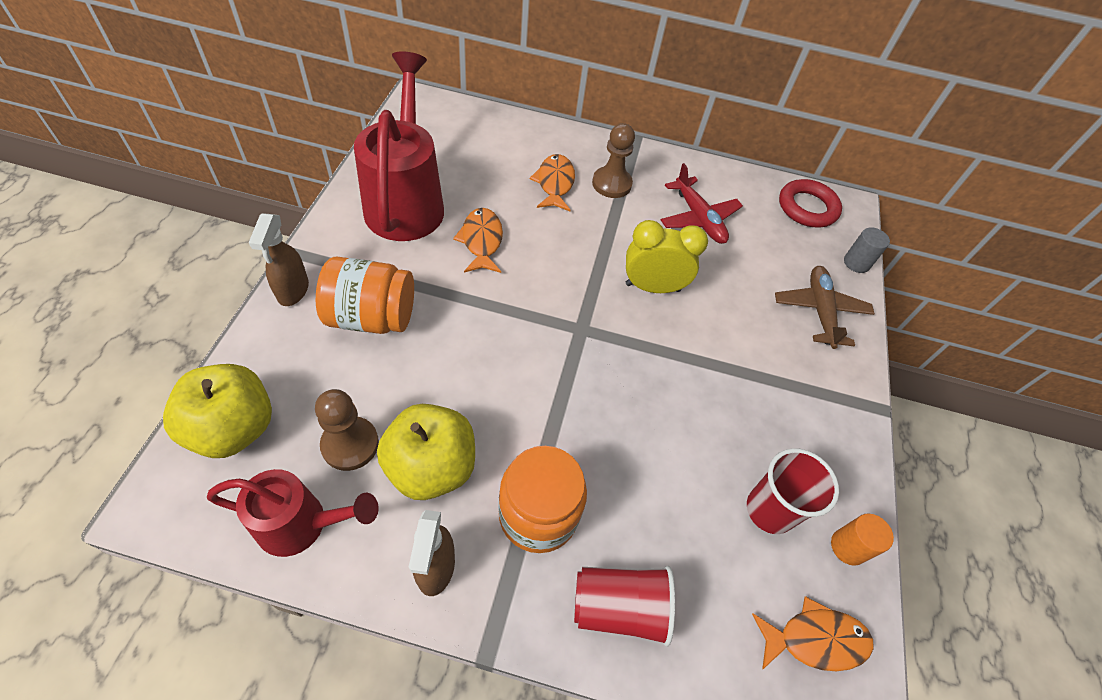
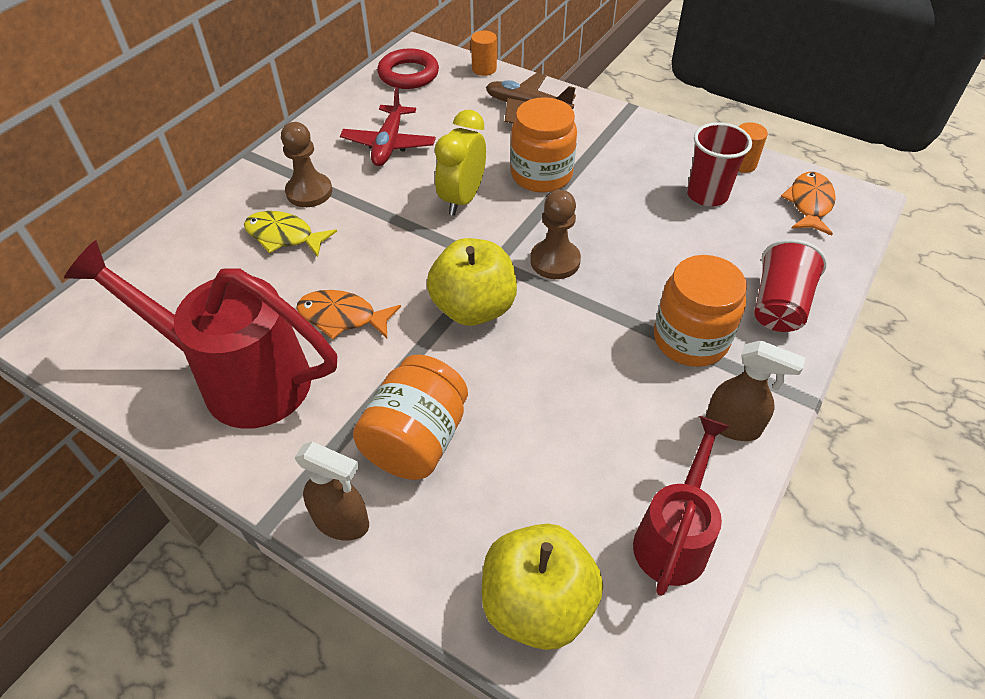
camera: 65 degrees left, 5 degrees down
(350, 444) = (586, 481): brown pawn -> brown pawn (555, 261)
(431, 467) = (627, 412): yellow apple -> yellow apple (473, 308)
(554, 183) = (284, 236): orange fish -> yellow fish
(698, 218) = (389, 144): red plane -> red plane turned 105 degrees clockwise
(719, 343) = (541, 175): none -> orange jar
(856, 263) = (484, 69): grey cylinder -> orange cylinder

